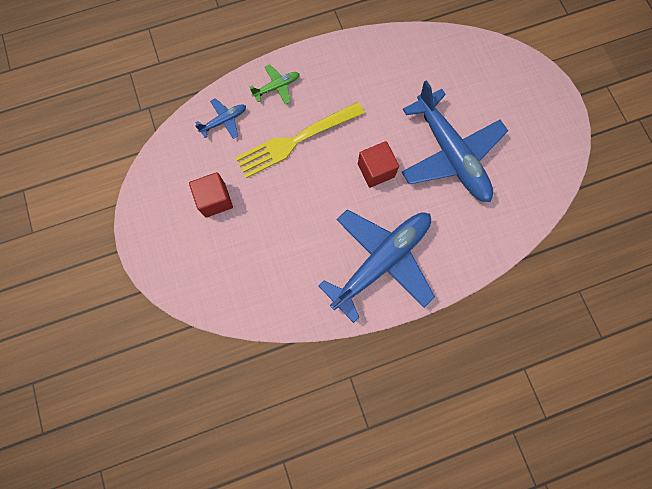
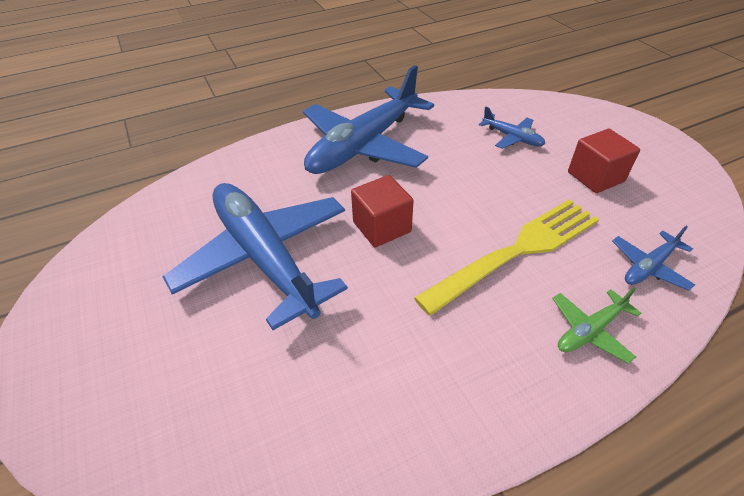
camera: 175 degrees right, 30 degrees down
(258, 255) = (512, 137): none -> blue plane

